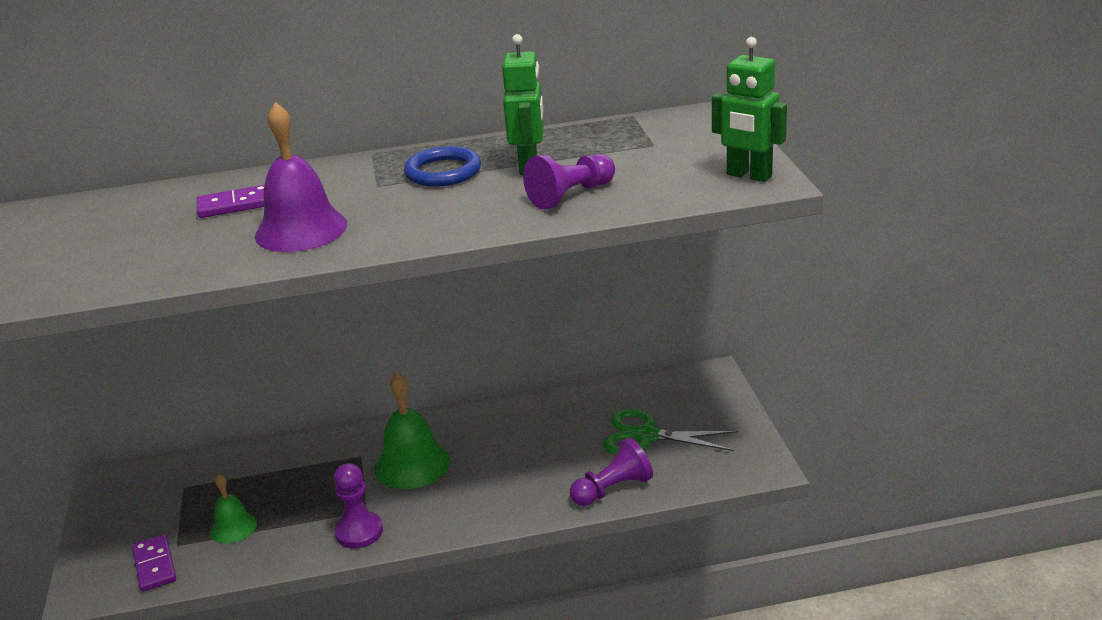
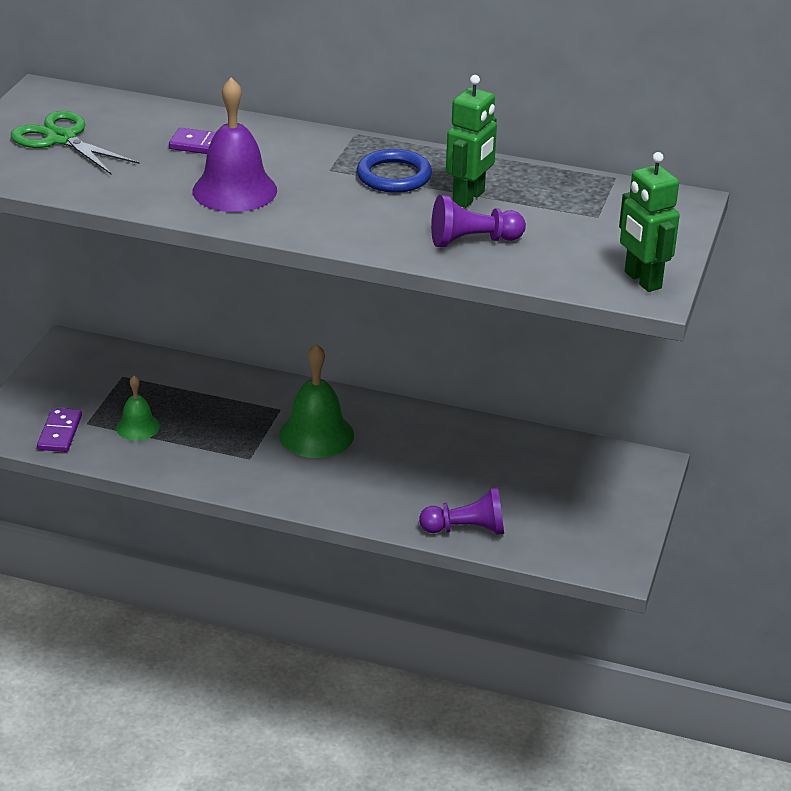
camera: 25 degrees right, 5 degrees up
(359, 532) = (231, 473): purple pawn -> none
(646, 435) = (538, 495): green scissors -> green scissors (61, 139)

